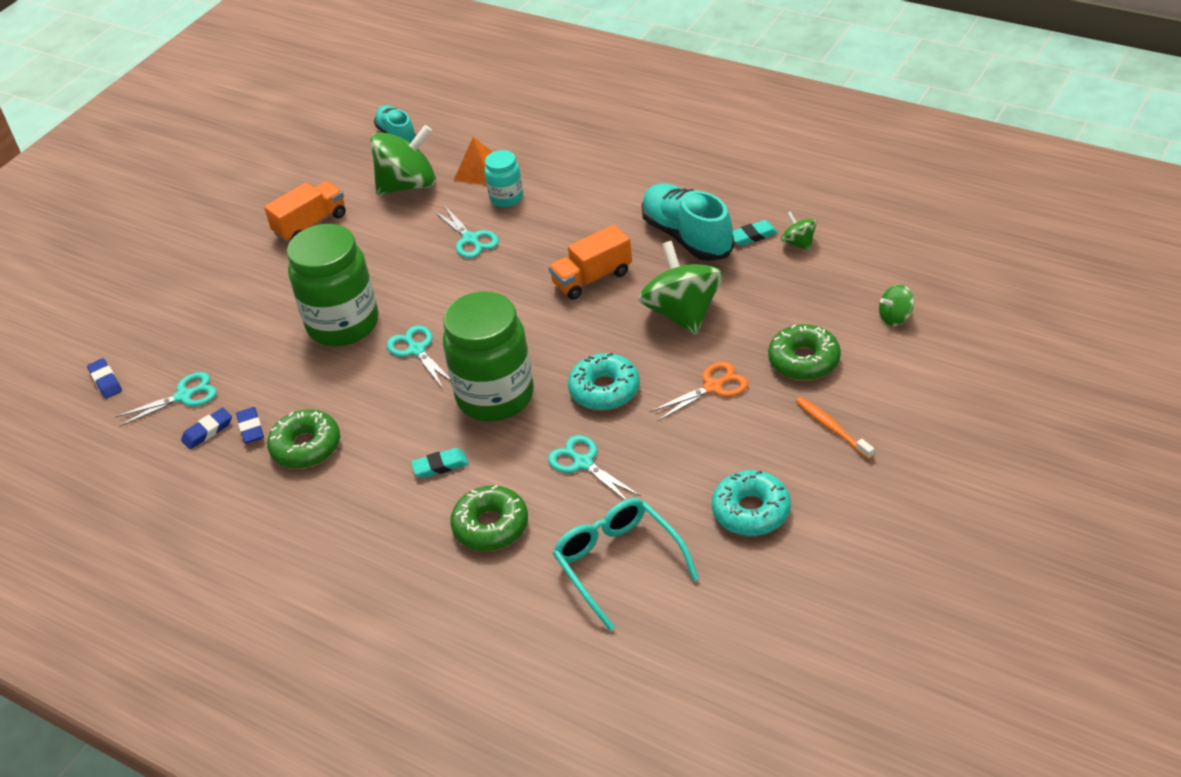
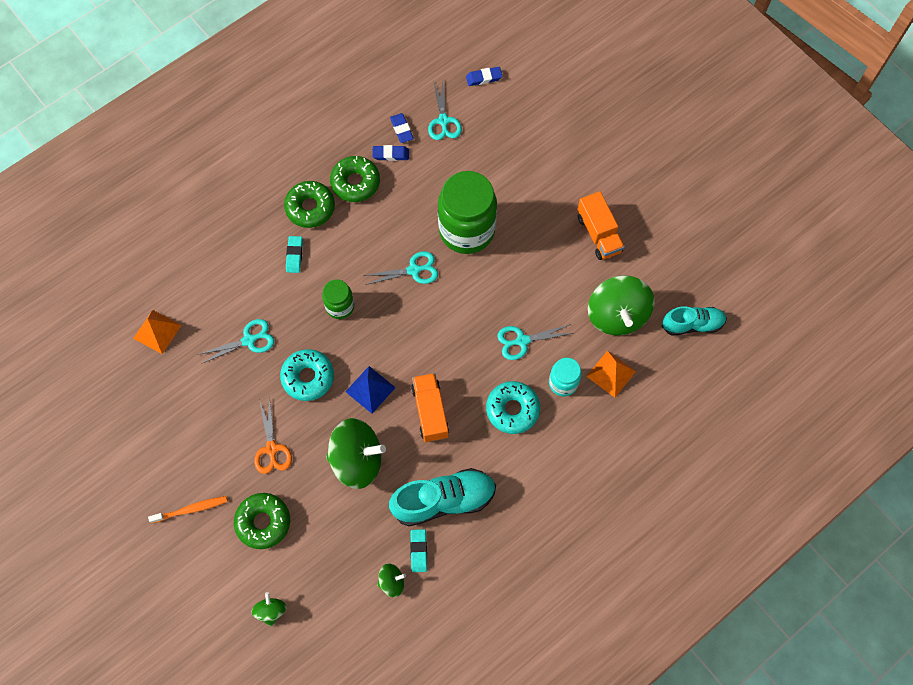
camera: 105 degrees right, 25 degrees up
(491, 526) = (227, 270): green donut -> green donut (310, 208)
(495, 396) = (340, 306): green jar -> green jar, size x0.50
(591, 333) = (370, 389): none -> blue pyramid
(618, 564) = (157, 331): turquoise glasses -> orange pyramid
(751, 511) = (152, 425): turquoise donut -> turquoise donut (512, 409)

